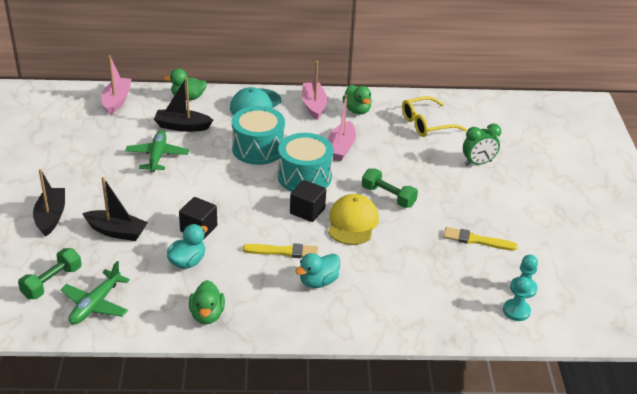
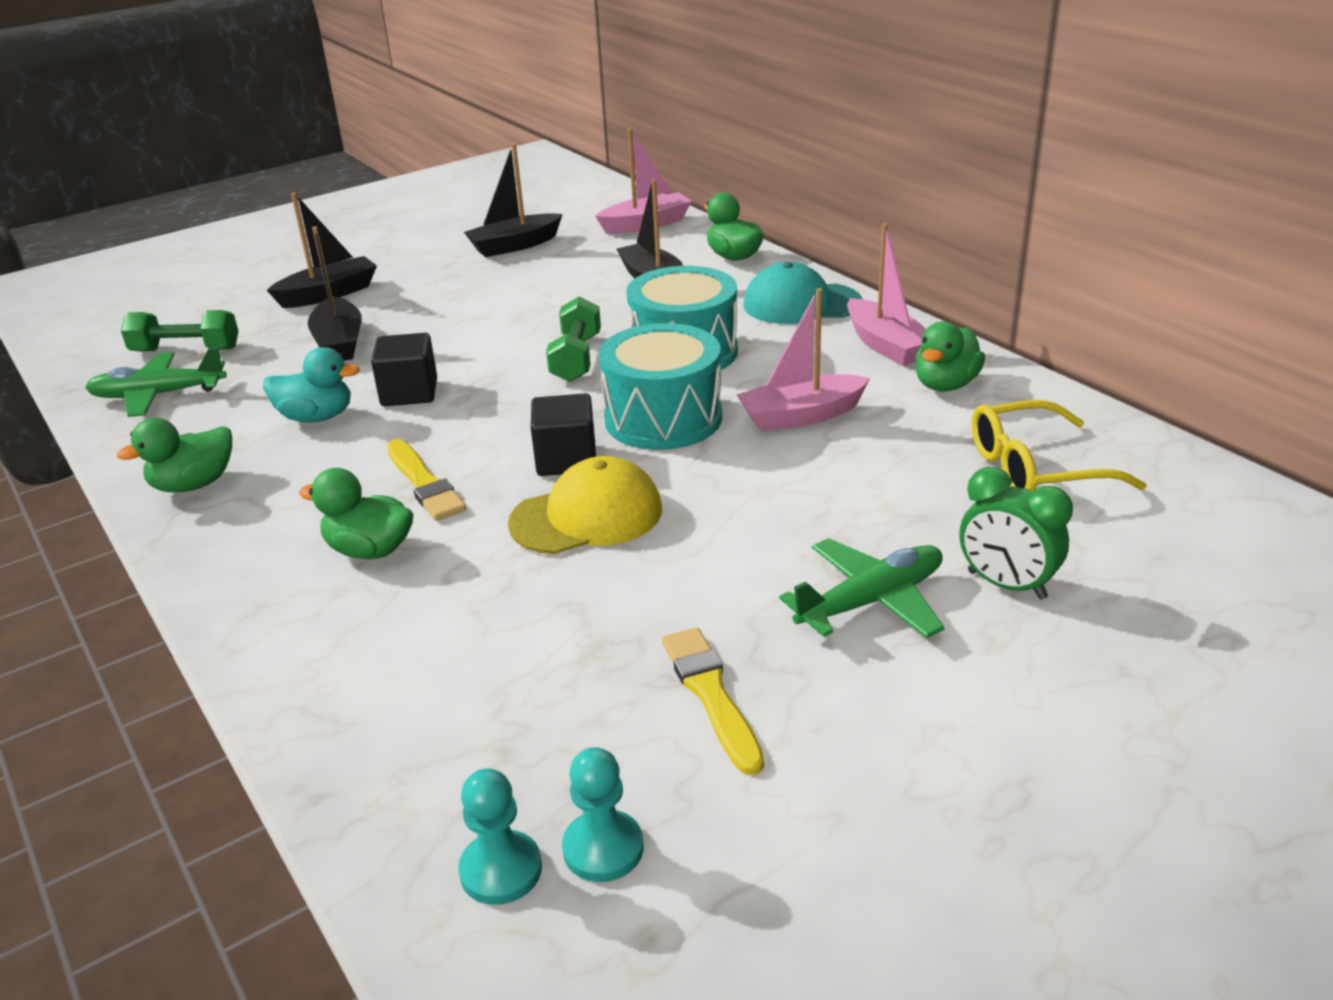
camera: 60 degrees right, 5 degrees down
(81, 143) = (514, 245): none -> black boat
(157, 156) = (554, 296): green plane -> green plane (871, 601)
(314, 106) = (886, 345): pink boat -> pink boat turned 105 degrees clockwise
(318, 281) = (370, 550): turquoise duck -> green duck
(388, 196) = (720, 521): green dumbbell -> green dumbbell (576, 358)
(426, 124) = (1036, 468): yellow glasses -> yellow glasses turned 45 degrees counterclockwise

